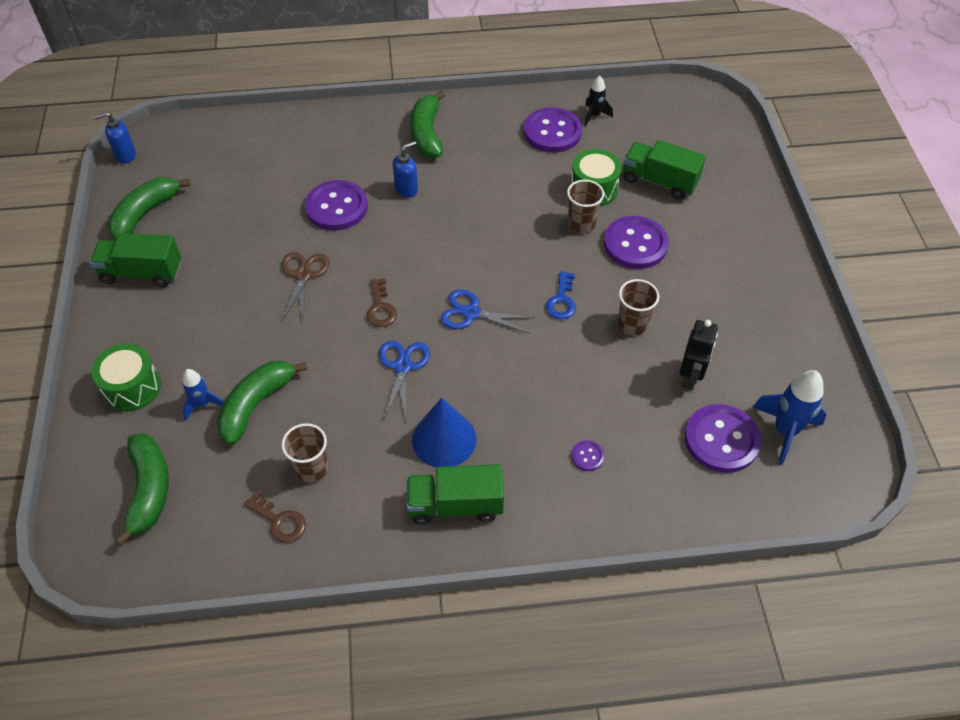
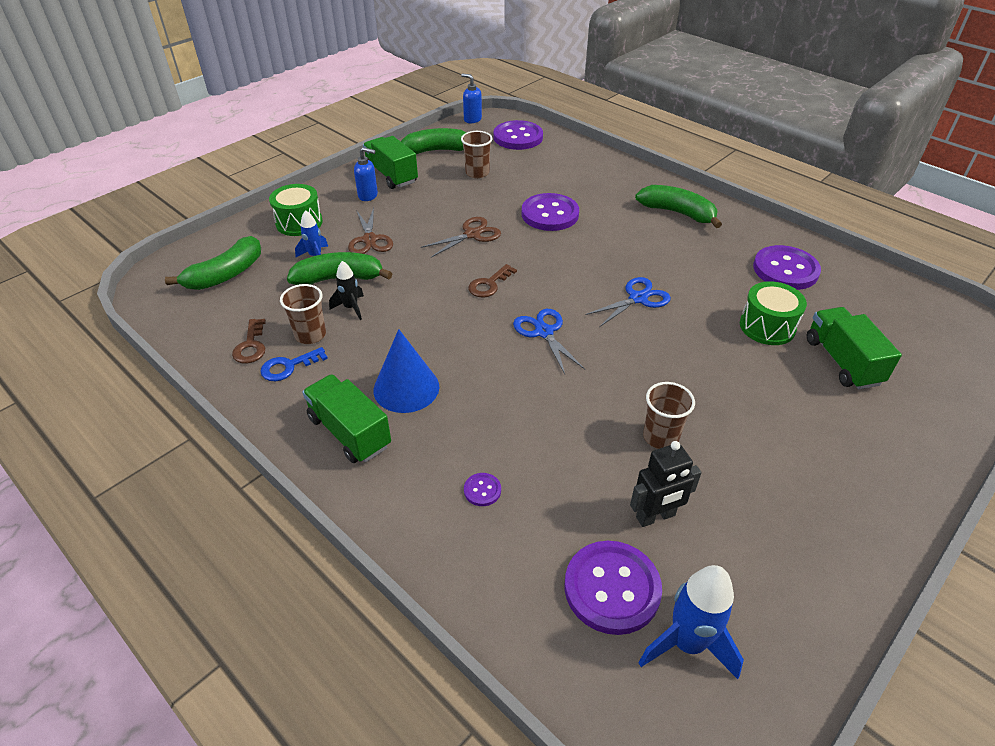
camera: 50 degrees right, 10 degrees down
(225, 350) = (369, 240): none -> brown scissors
(402, 366) = (449, 326): blue scissors -> blue scissors (638, 298)
(407, 189) = (612, 234): blue soap dispenser -> blue soap dispenser (368, 195)
(427, 133) = (677, 213): green banana -> green banana turned 75 degrees clockwise
(561, 300) = (625, 376): blue key -> blue key (288, 367)
(581, 224) = (720, 341): brown cup -> brown cup (477, 173)
(594, 116) = (843, 282): black rocket -> black rocket (351, 308)
(635, 244) = (749, 387): purple button -> purple button (518, 137)

